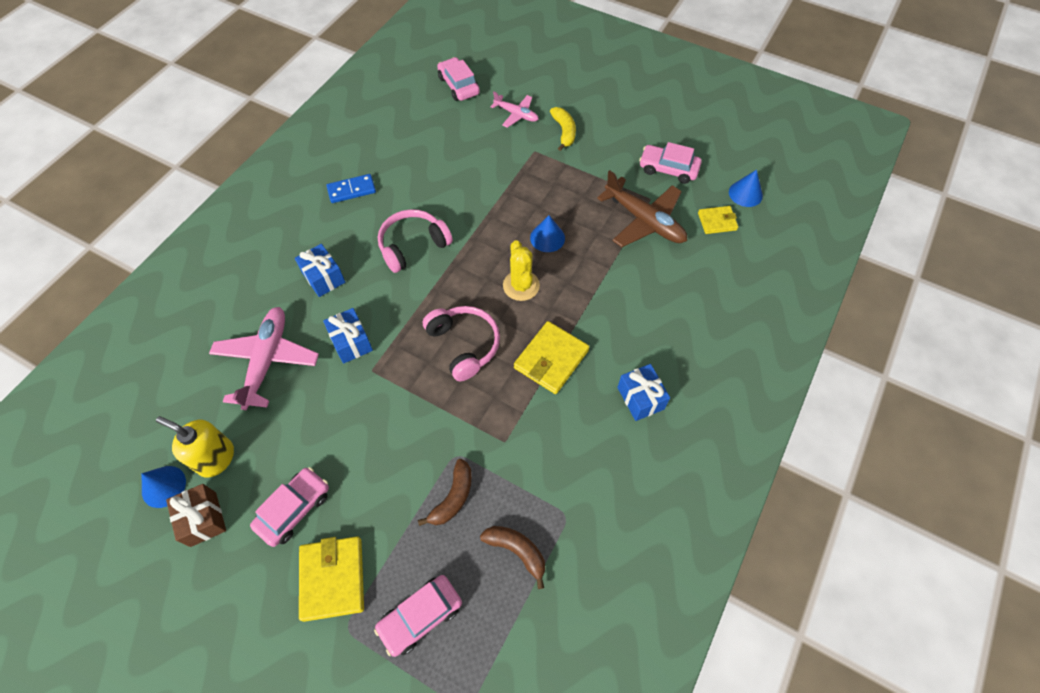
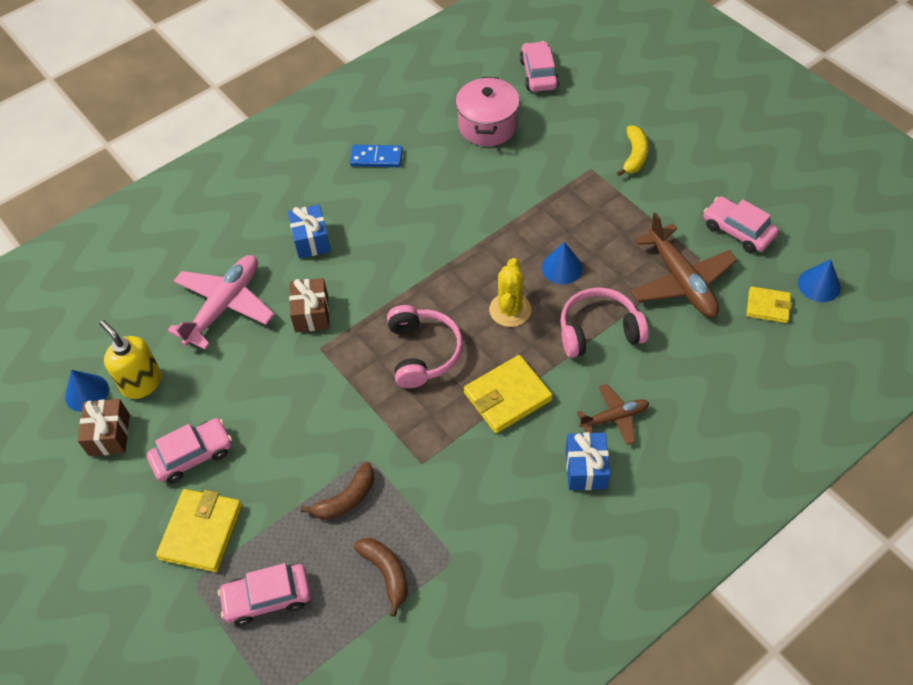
camera: 25 degrees right, 5 degrees down
(351, 342) = (311, 313): blue gift -> brown gift
(413, 245) = (414, 234): pink headphones -> pink headphones (598, 330)
(435, 138) = (487, 126): none -> pink pot
(516, 115) = (589, 123): pink plane -> none
(644, 348) = (614, 417): none -> brown plane

